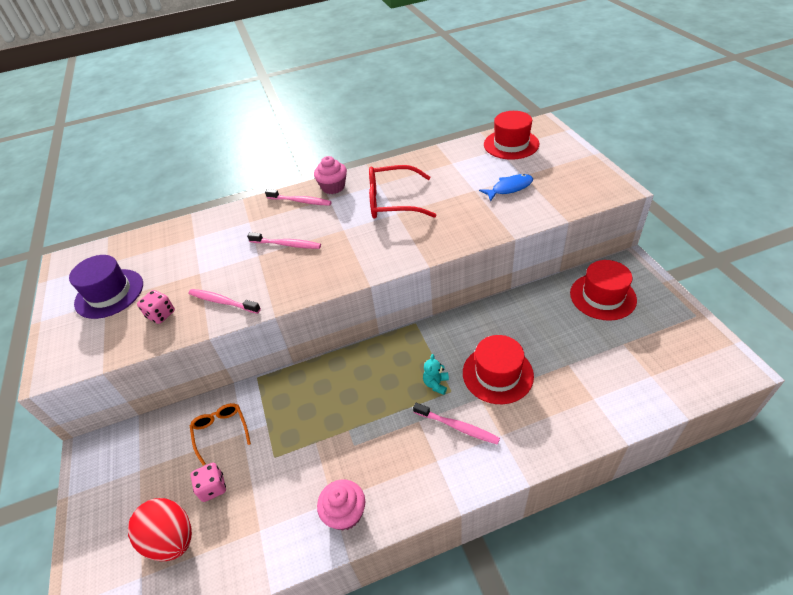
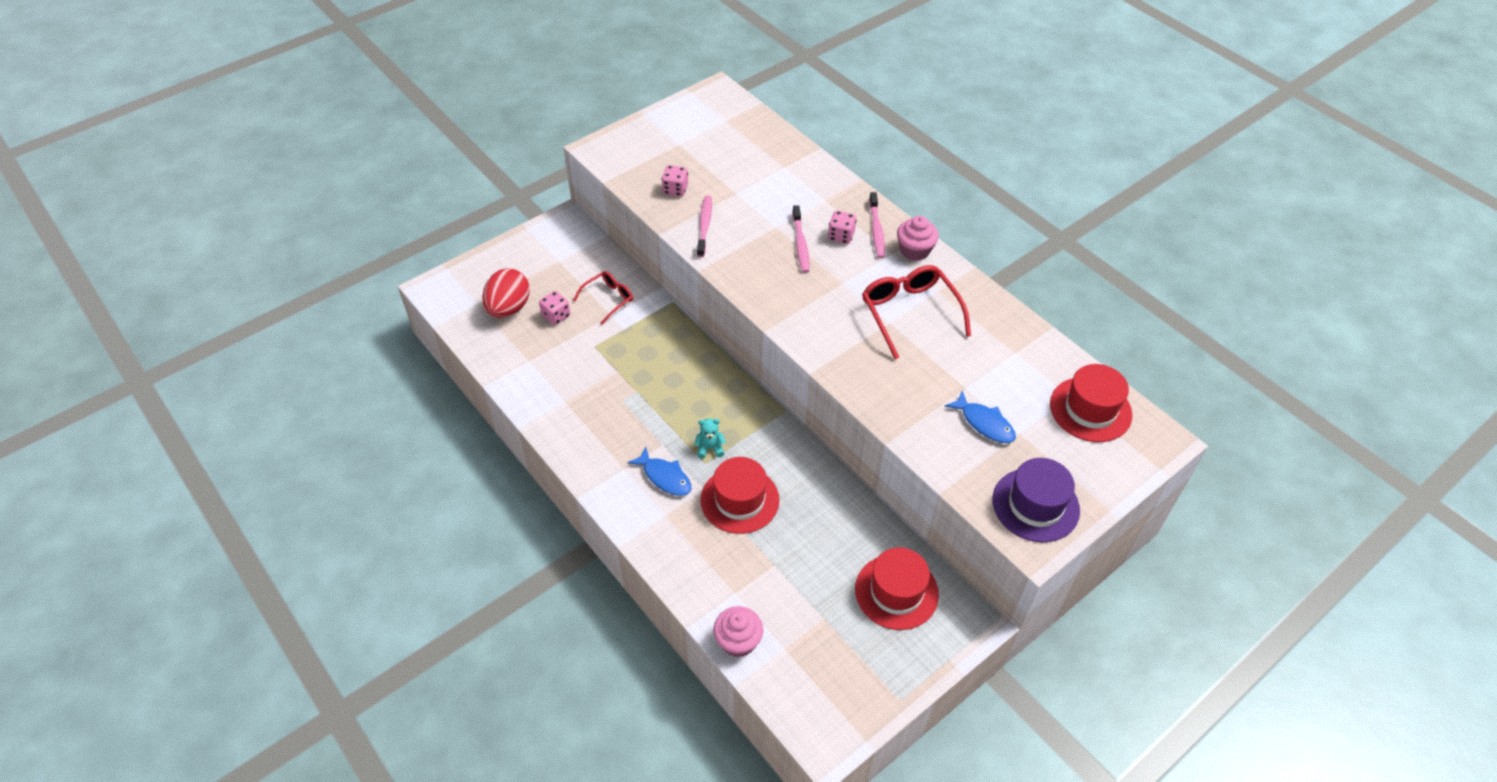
camera: 65 degrees right, 5 degrees up
(109, 293) = (689, 142): purple hat -> purple hat (1035, 505)
(221, 431) = (608, 299): orange glasses -> red glasses
(294, 220) = (841, 236): none -> pink dice
(345, 513) = (557, 414): pink cupcake -> pink cupcake (738, 641)
(457, 427) = (665, 477): pink toothbrush -> blue fish

